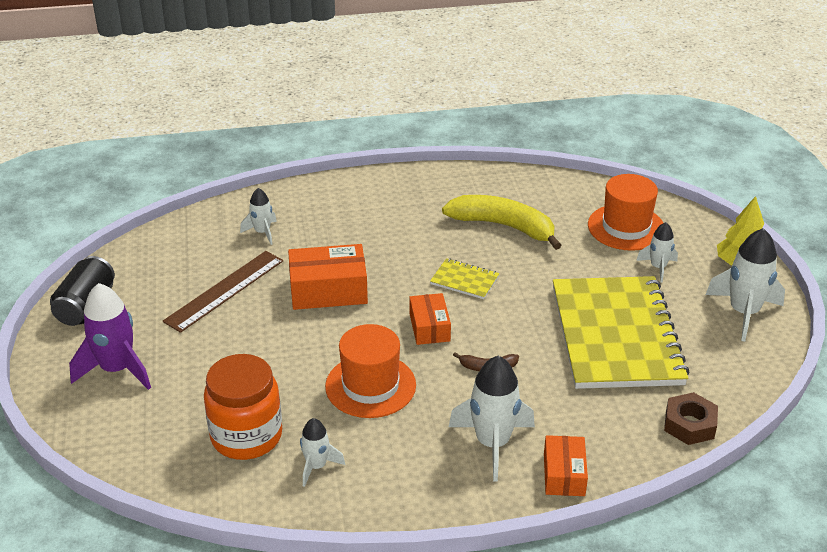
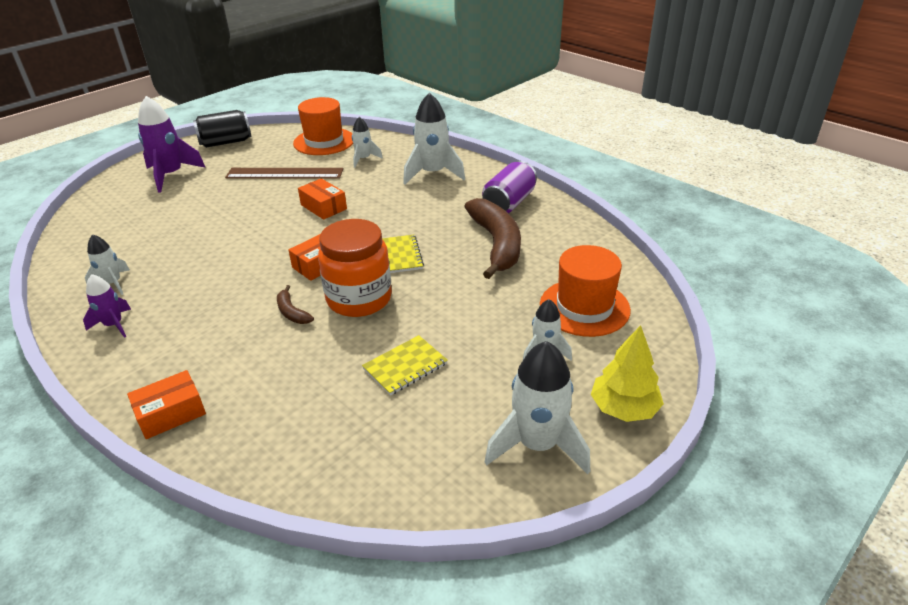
camera: 55 degrees right, 0 degrees up
(246, 436) = (131, 243): orange jar -> orange jar (359, 299)
(328, 290) = (323, 207): orange box -> orange box, size x0.63
(370, 386) = (223, 268): orange hat -> orange hat (324, 141)
(396, 481) = (114, 325): none -> purple rocket
(449, 192) = (509, 203): none -> purple can
(492, 443) = (190, 355): white rocket -> white rocket (433, 173)
(504, 226) = (497, 244): yellow banana -> brown banana
(616, 335) = (405, 366): yellow notebook -> yellow notebook, size x0.40
(689, 424) = (303, 474): brown nut -> none

